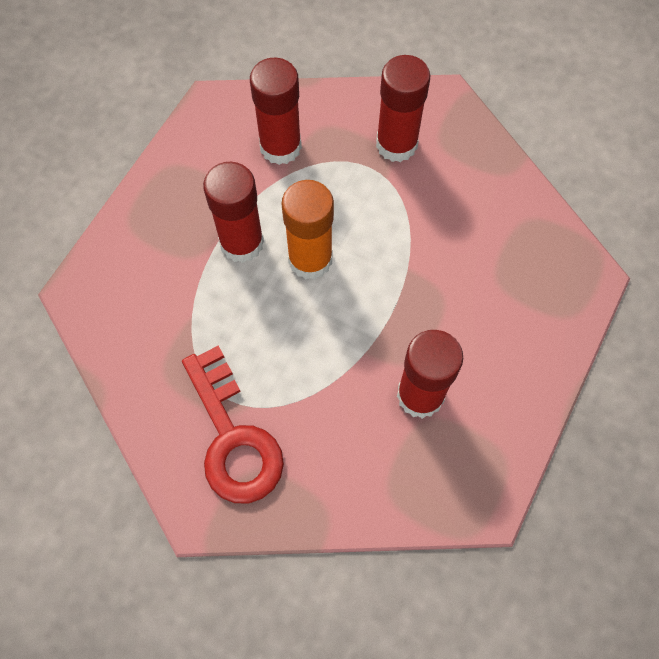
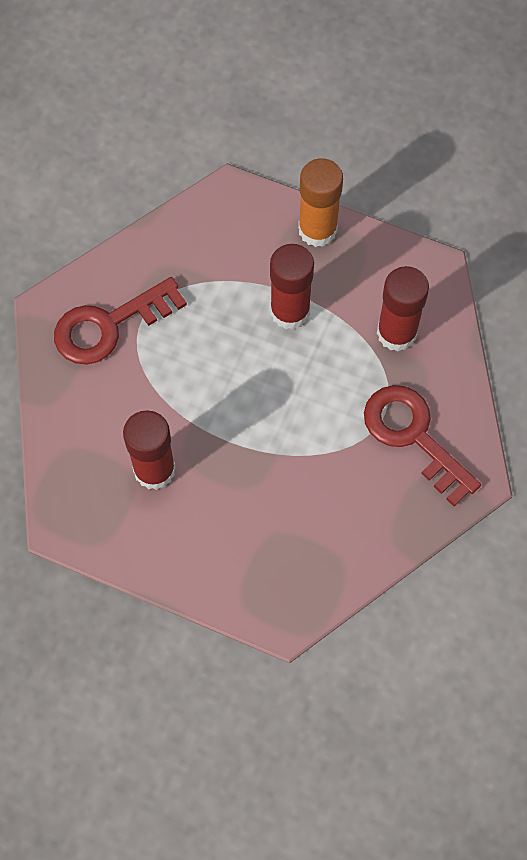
camera: 85 degrees right, 0 degrees up
(310, 259) = (279, 369): orange glue stick -> orange glue stick (317, 230)
(396, 144) = (414, 436): red glue stick -> red key

